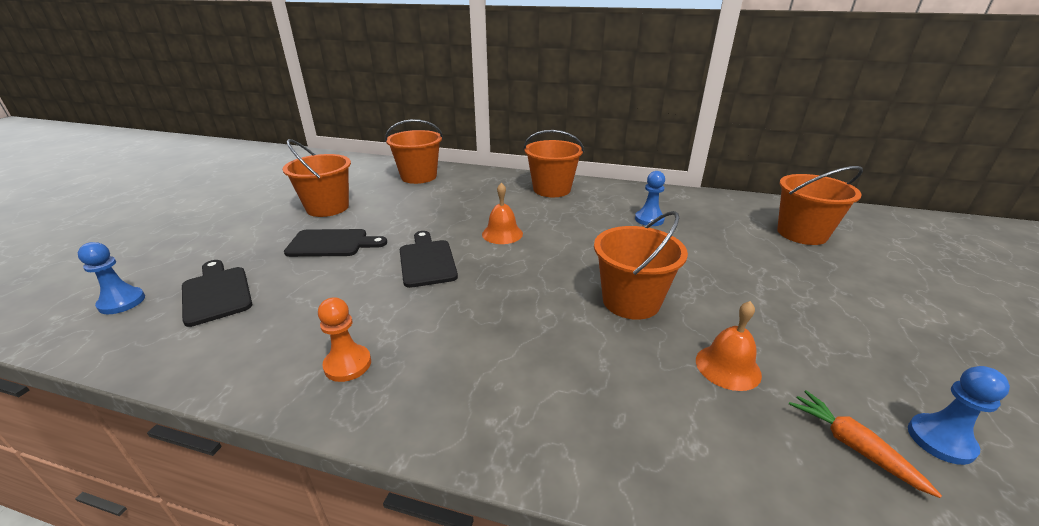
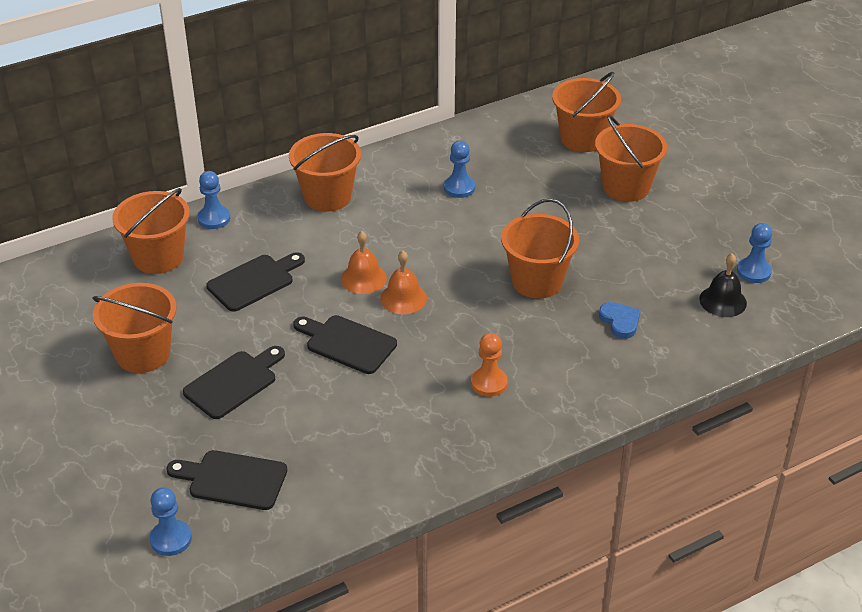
camera: 45 degrees left, 10 degrees up
(347, 364) = (430, 444): orange pawn -> orange pawn (489, 383)
(440, 205) = (254, 281): none -> black cutting board
(474, 174) = (214, 219): none -> blue pawn
(676, 382) = (620, 321): none -> blue heart
(728, 367) = (635, 293): orange bell -> orange bell (403, 298)
(814, 279) = (626, 187): none -> orange bucket
(853, 446) = (723, 301): orange carrot -> black bell

